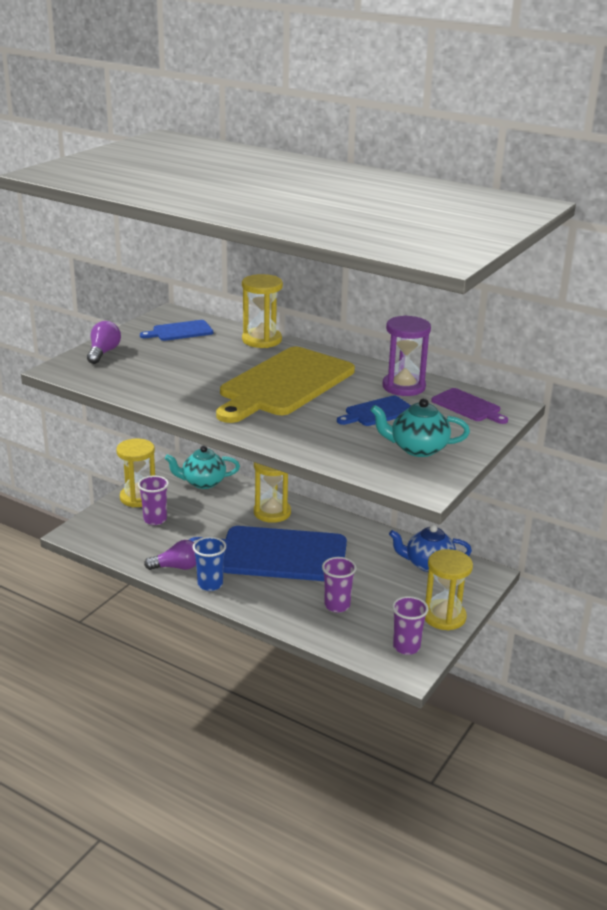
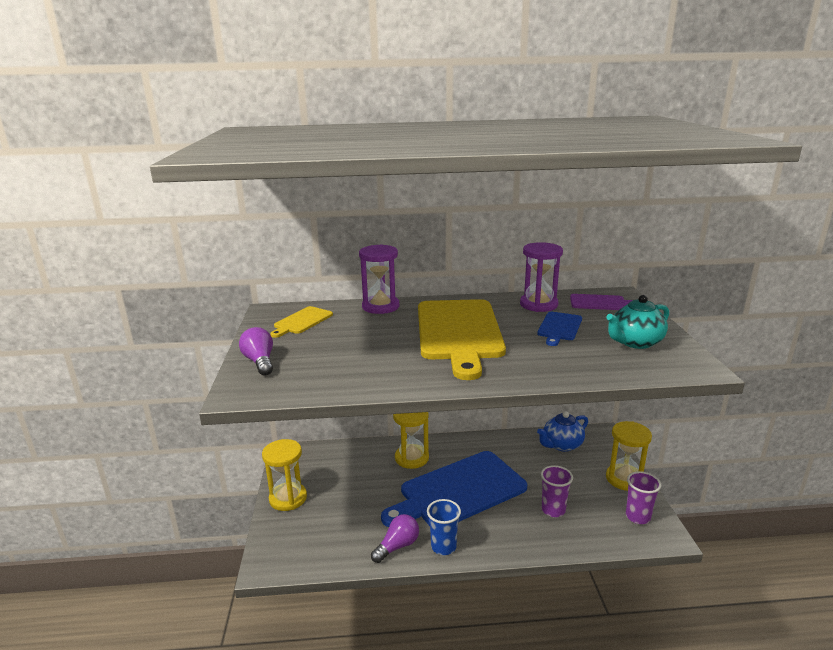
camera: 35 degrees left, 5 degrees down
(155, 520) = (326, 511): purple cup -> none
(180, 331) = (302, 321): blue cutting board -> yellow cutting board
(203, 482) = (328, 458): turquoise teapot -> none
(262, 340) = (380, 306): yellow hourglass -> purple hourglass

